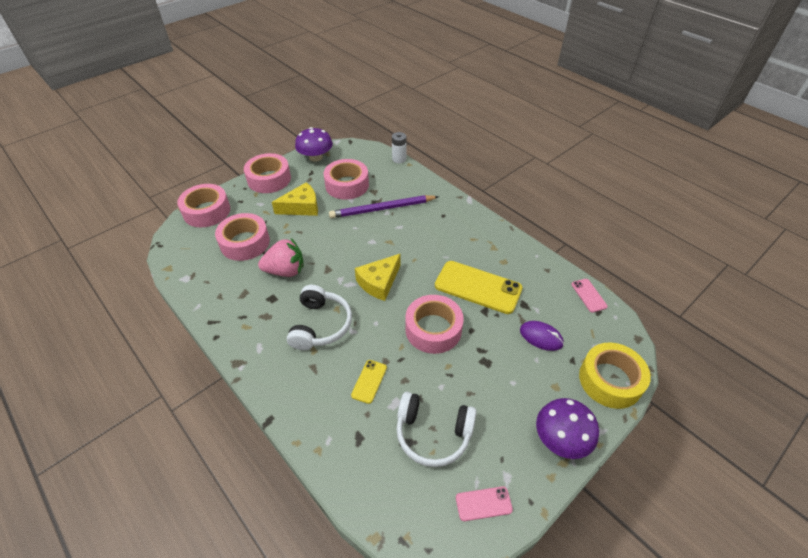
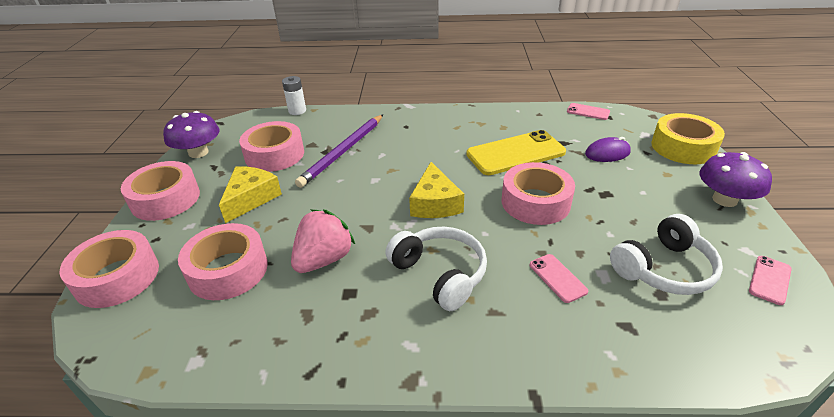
camera: 45 degrees left, 10 degrees down
(369, 381) = (557, 278): yellow phone -> pink phone

